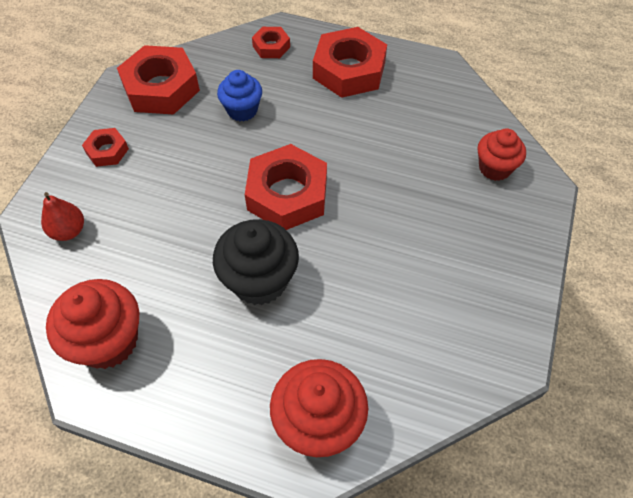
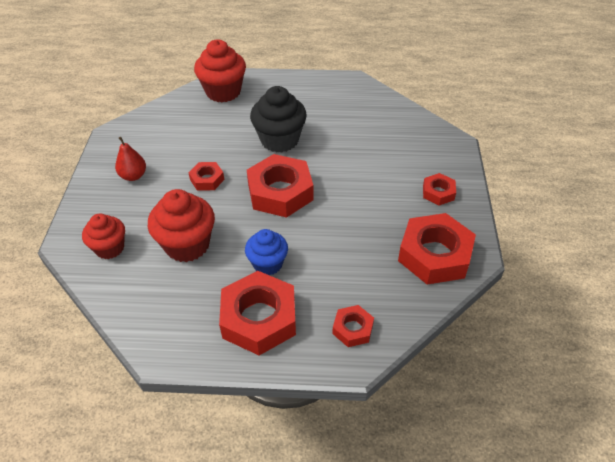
camera: 165 degrees right, 10 degrees down
(68, 231) = (422, 140): red pear -> red pear (133, 176)
(108, 341) = (355, 98): red cupcake -> red cupcake (187, 245)
(242, 110) = (348, 250): blue cupcake -> blue cupcake (267, 264)
(374, 235) = (207, 179): none -> red nut

